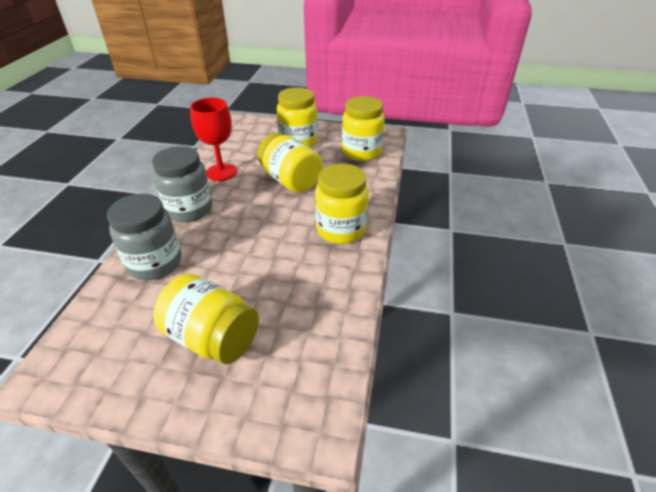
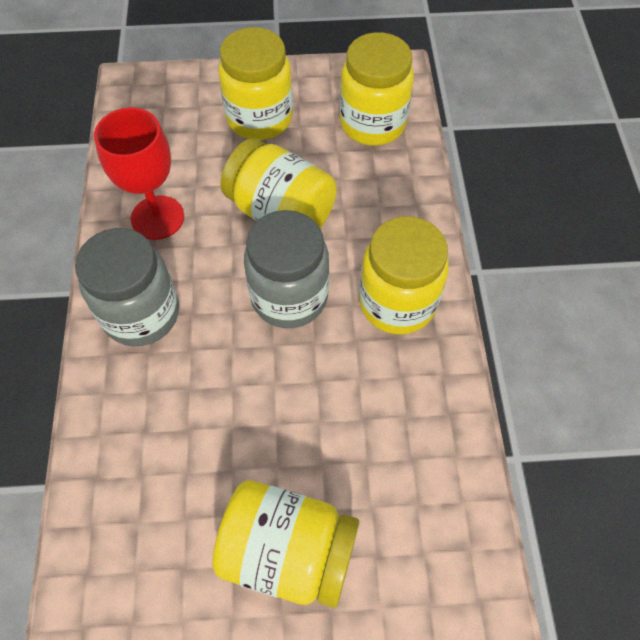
camera: 15 degrees left, 20 degrees up
(155, 263) = (138, 438): grey jar -> grey jar (289, 297)

